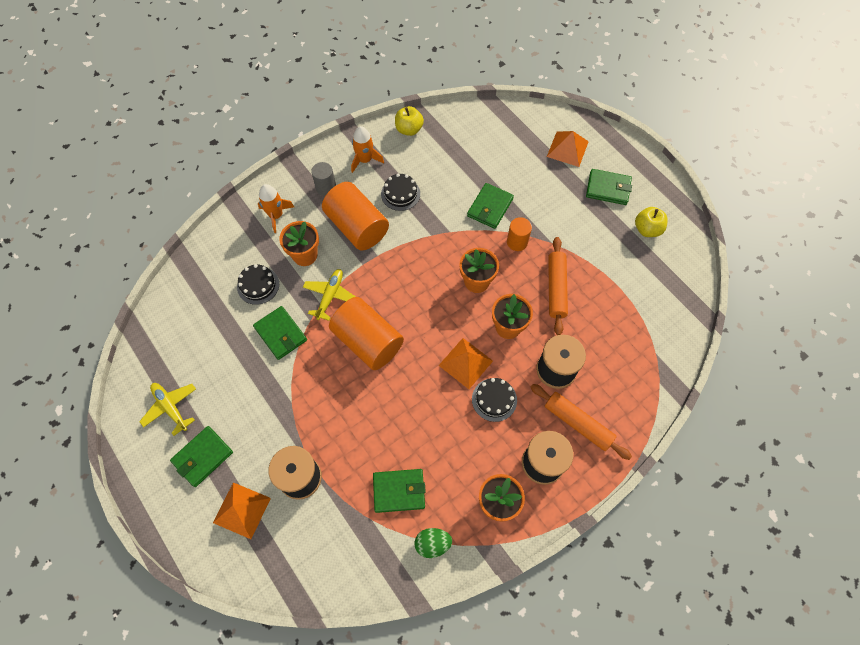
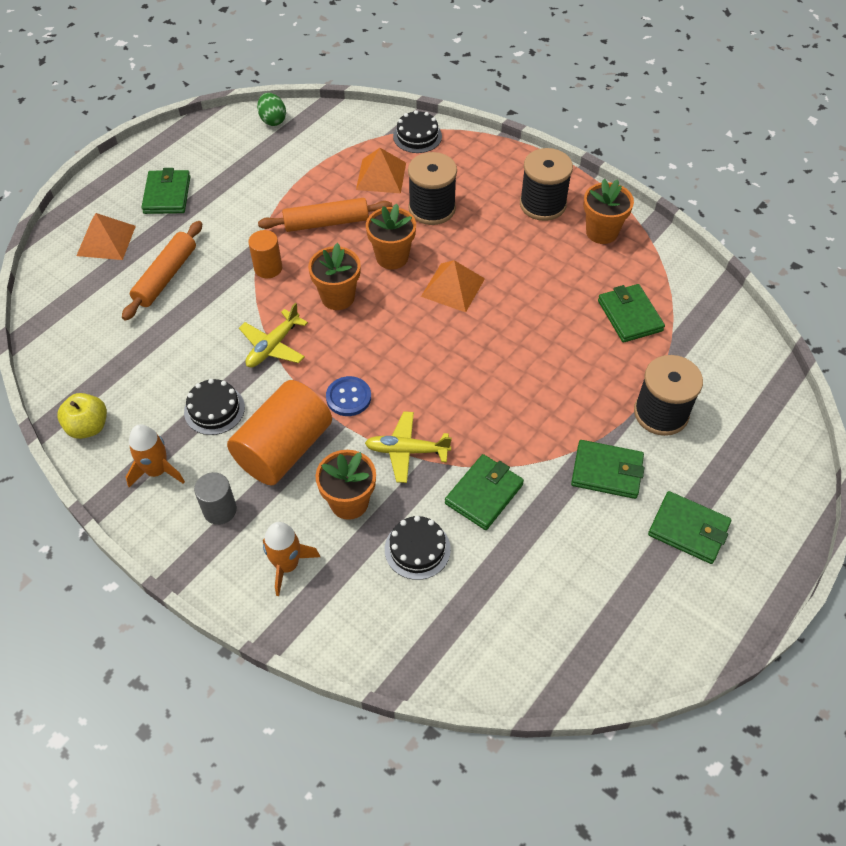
camera: 105 degrees left, 10 degrees down
(171, 407) = (643, 596): yellow plane -> yellow plane (273, 346)
(242, 510) = (728, 462): orange pyramid -> orange pyramid (381, 176)
(368, 341) = (459, 390): orange cylinder -> none
(385, 271) = (348, 397): none -> blue button
(432, 544) = (669, 276): green egg -> green egg (273, 120)
(490, 207) = (219, 304): green wallet -> green wallet (607, 471)
(494, 399) = (488, 254): black cake -> black cake (417, 136)
(577, 423) = (487, 184): orange rolling pin -> orange rolling pin (166, 276)
(647, 229) = (222, 155): yellow apple -> none

